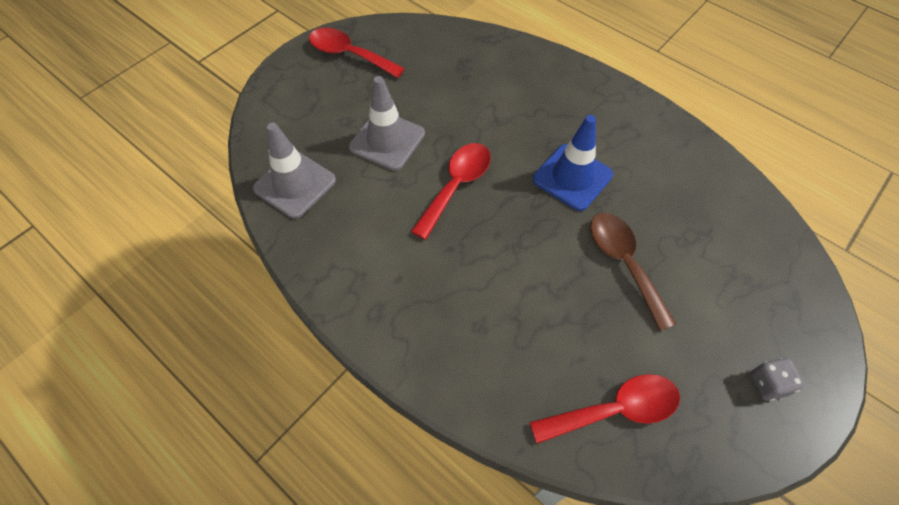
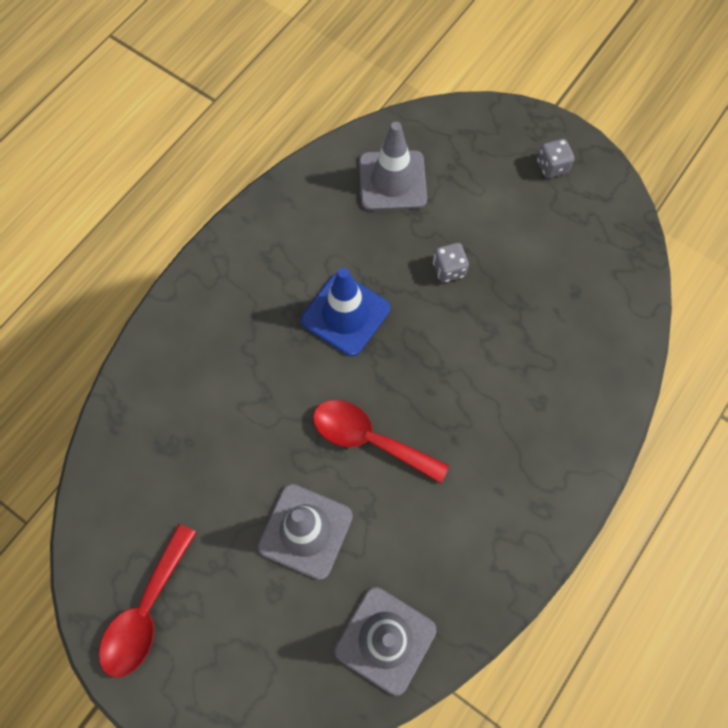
camera: 95 degrees left, 10 degrees up
(615, 410) = (598, 285): red spoon -> none
(623, 263) = (449, 269): brown spoon -> grey dice
(720, 224) = (392, 181): none -> grey traffic cone

